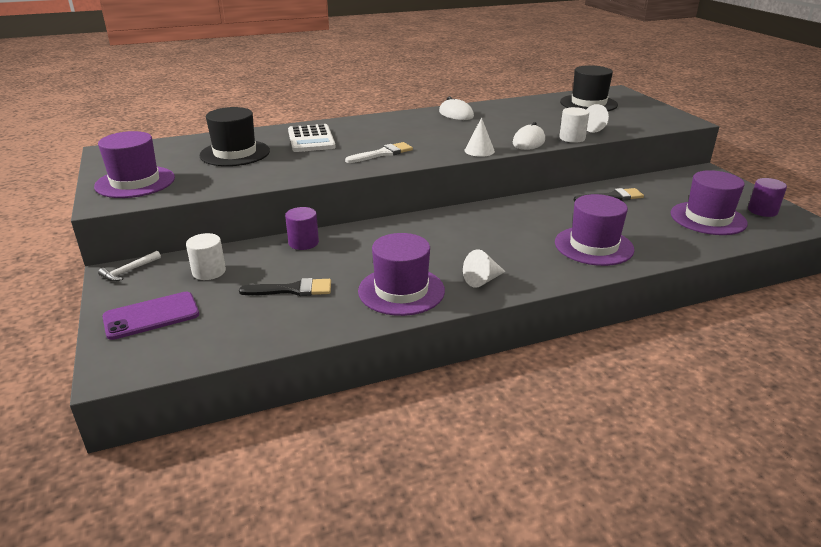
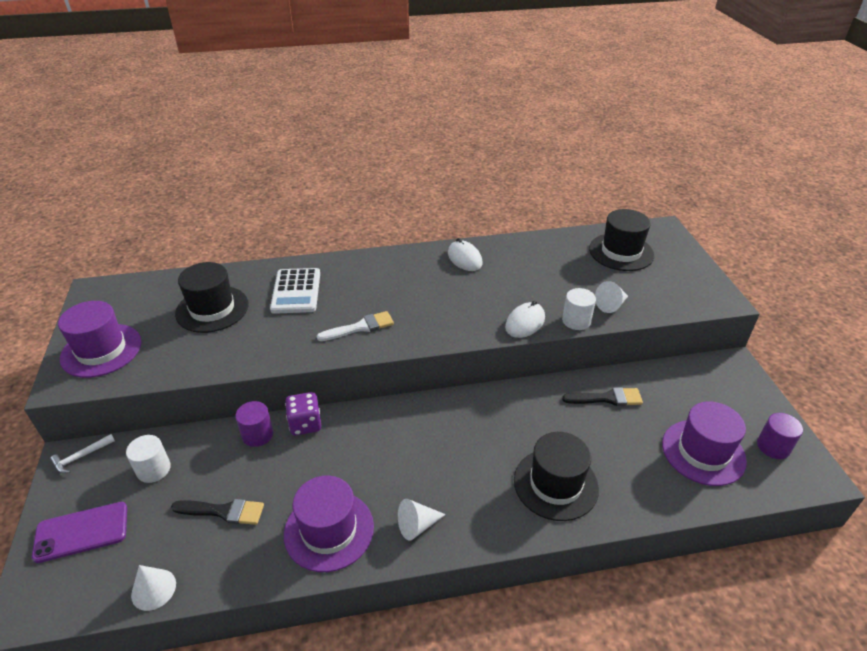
camera: 10 degrees right, 10 degrees up
(347, 233) = (305, 424): none -> purple dice
(479, 151) = (464, 334): white cone -> white cone (153, 589)
(593, 246) = (555, 484): purple hat -> black hat

